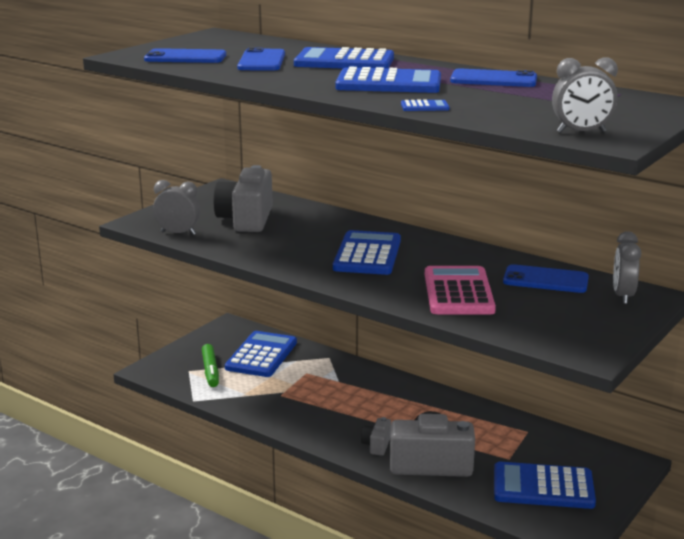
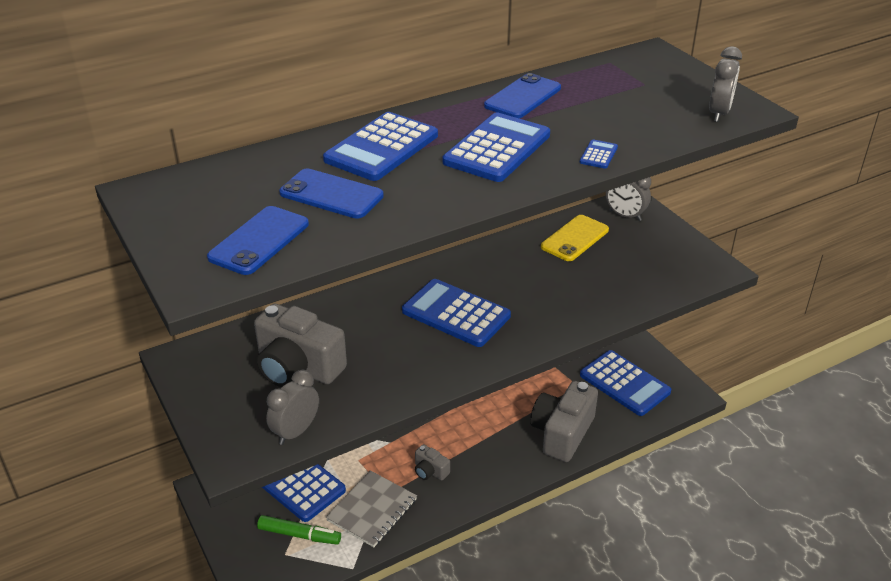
camera: 65 degrees left, 15 degrees up
(257, 393) = (372, 510): none -> grey notebook
(377, 445) = (516, 456): grey camera -> grey camera (430, 471)
(458, 292) = (573, 290): pink calculator -> none
(543, 487) = (624, 383): blue calculator -> blue calculator turned 75 degrees counterclockwise
(545, 280) = (575, 238): blue phone -> yellow phone

